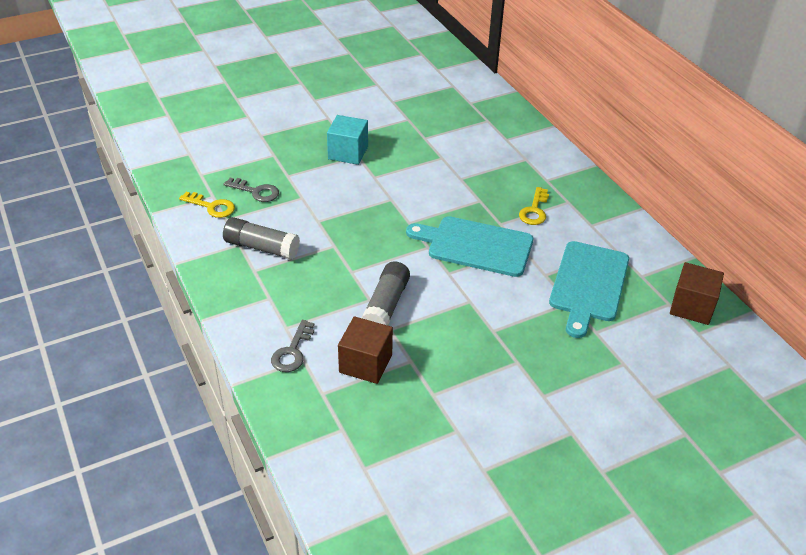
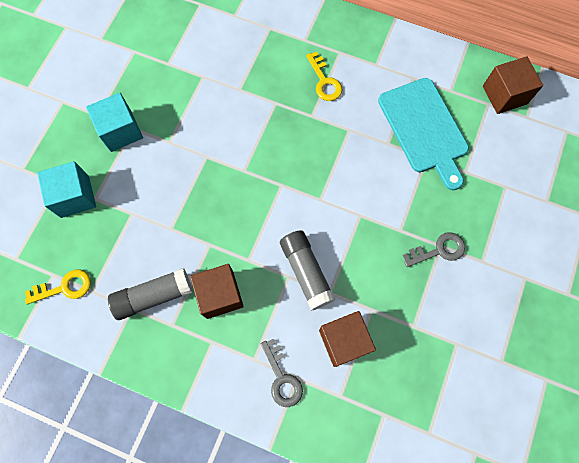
camera: 40 degrees left, 30 degrees up
(256, 191) = (86, 239): grey key -> grey key (438, 250)
(276, 167) = (75, 196): none -> turquoise cube
(307, 276) = (220, 295): none -> brown cube
(475, 246) = (315, 154): turquoise cutting board -> none

